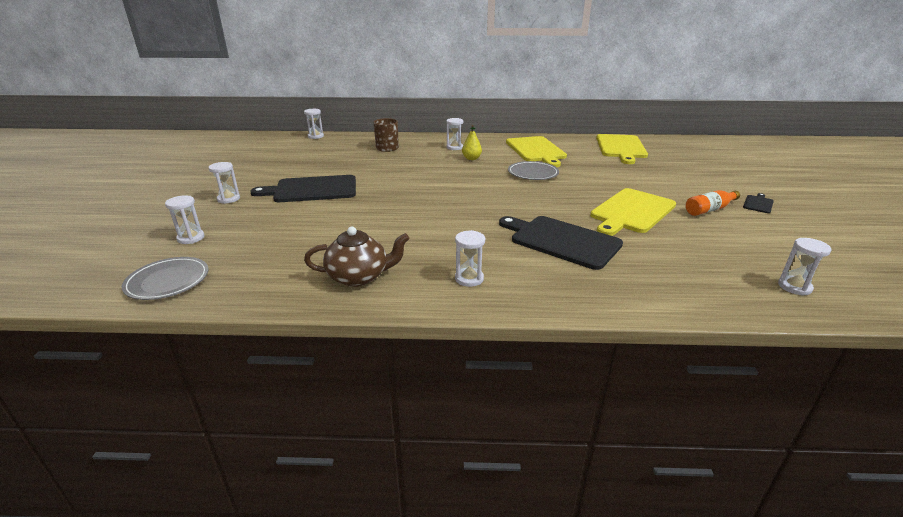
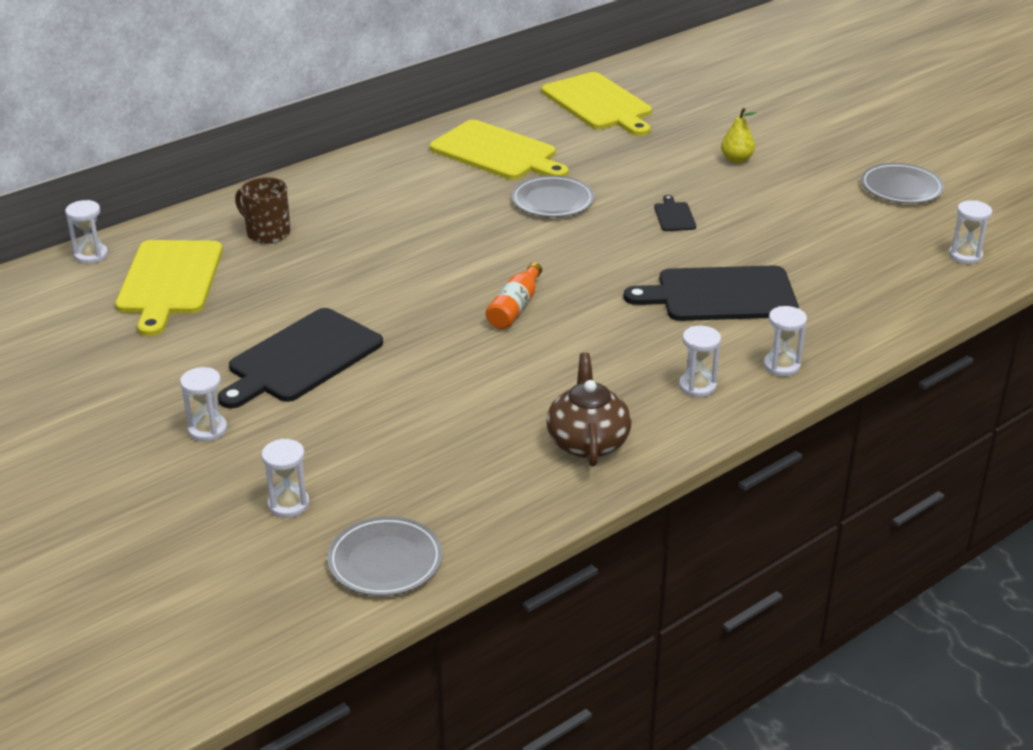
camera: 40 degrees left, 5 degrees up
(359, 277) = (587, 442): brown teapot -> brown teapot turned 45 degrees counterclockwise
(454, 147) = (372, 191): white hourglass -> white hourglass (781, 366)
(471, 158) = (432, 205): yellow pear -> yellow pear (736, 159)
(631, 212) = (739, 219): yellow cutting board -> yellow cutting board (169, 281)
(709, 210) = (809, 182): orange bottle -> orange bottle (515, 307)
(758, 203) = (844, 152): black cutting board -> black cutting board (674, 216)
(783, 232) = (901, 187): none -> grey plate

